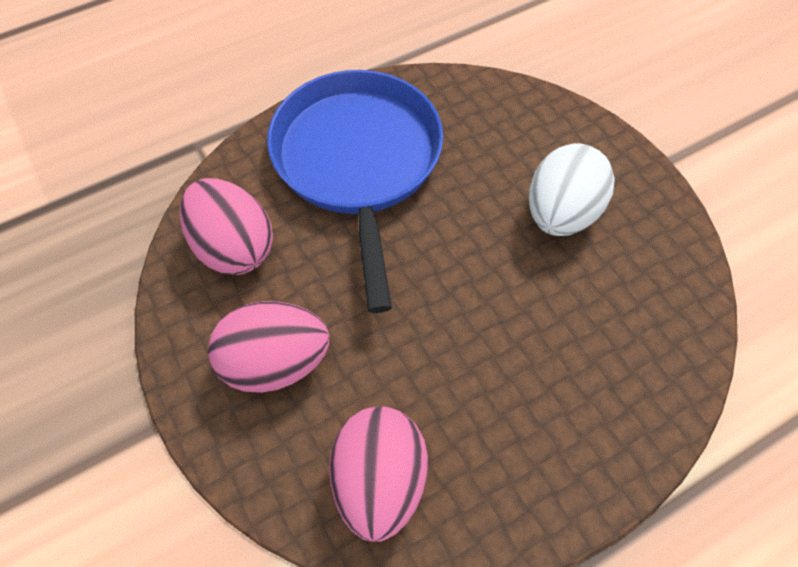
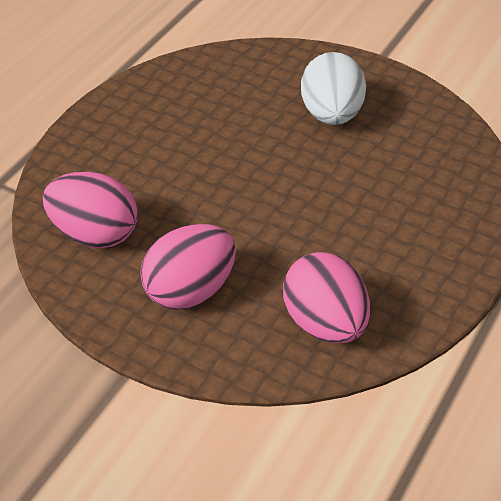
camera: 30 degrees left, 15 degrees down
(358, 161) = (151, 141): blue pan -> none

